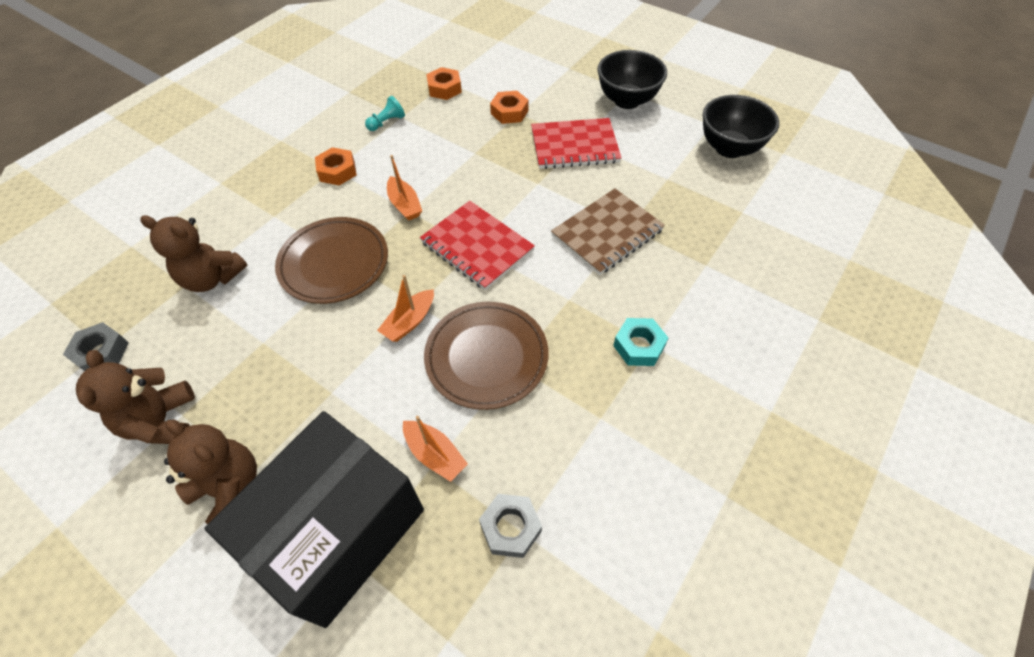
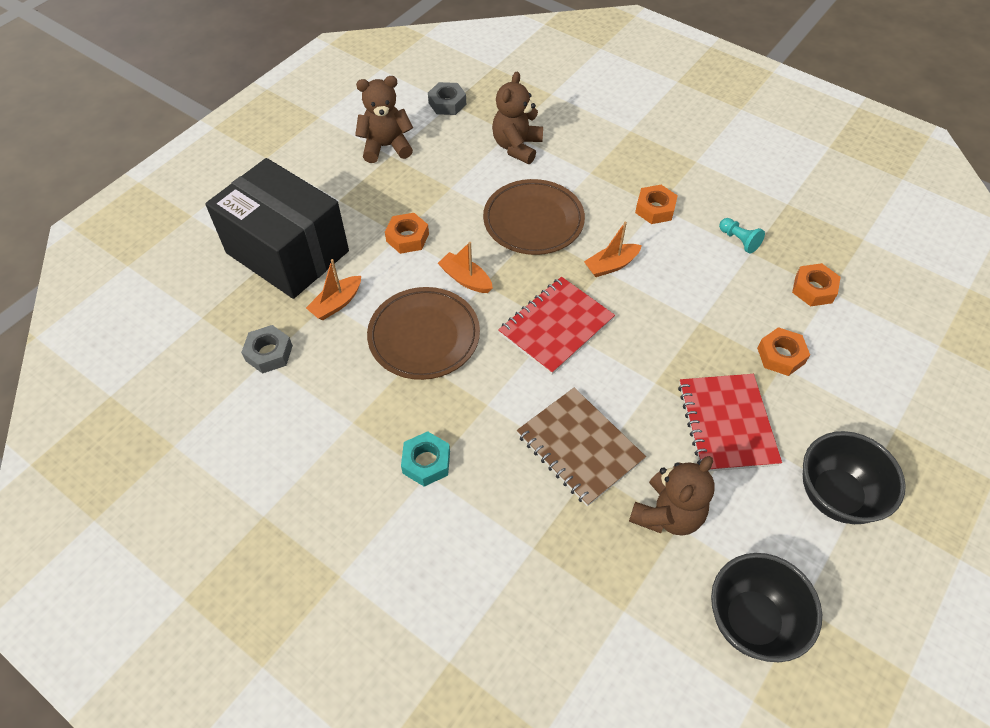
camera: 90 degrees right, 0 degrees up
(230, 488) = (329, 191): brown teddy bear -> brown teddy bear (667, 514)
(337, 383) = (407, 237): none -> orange nut

